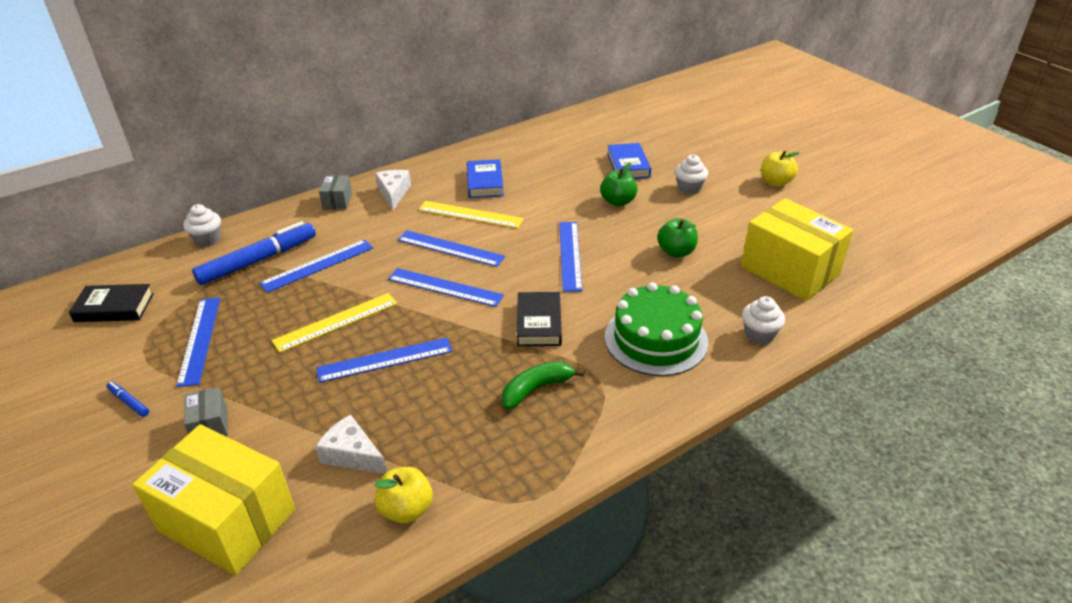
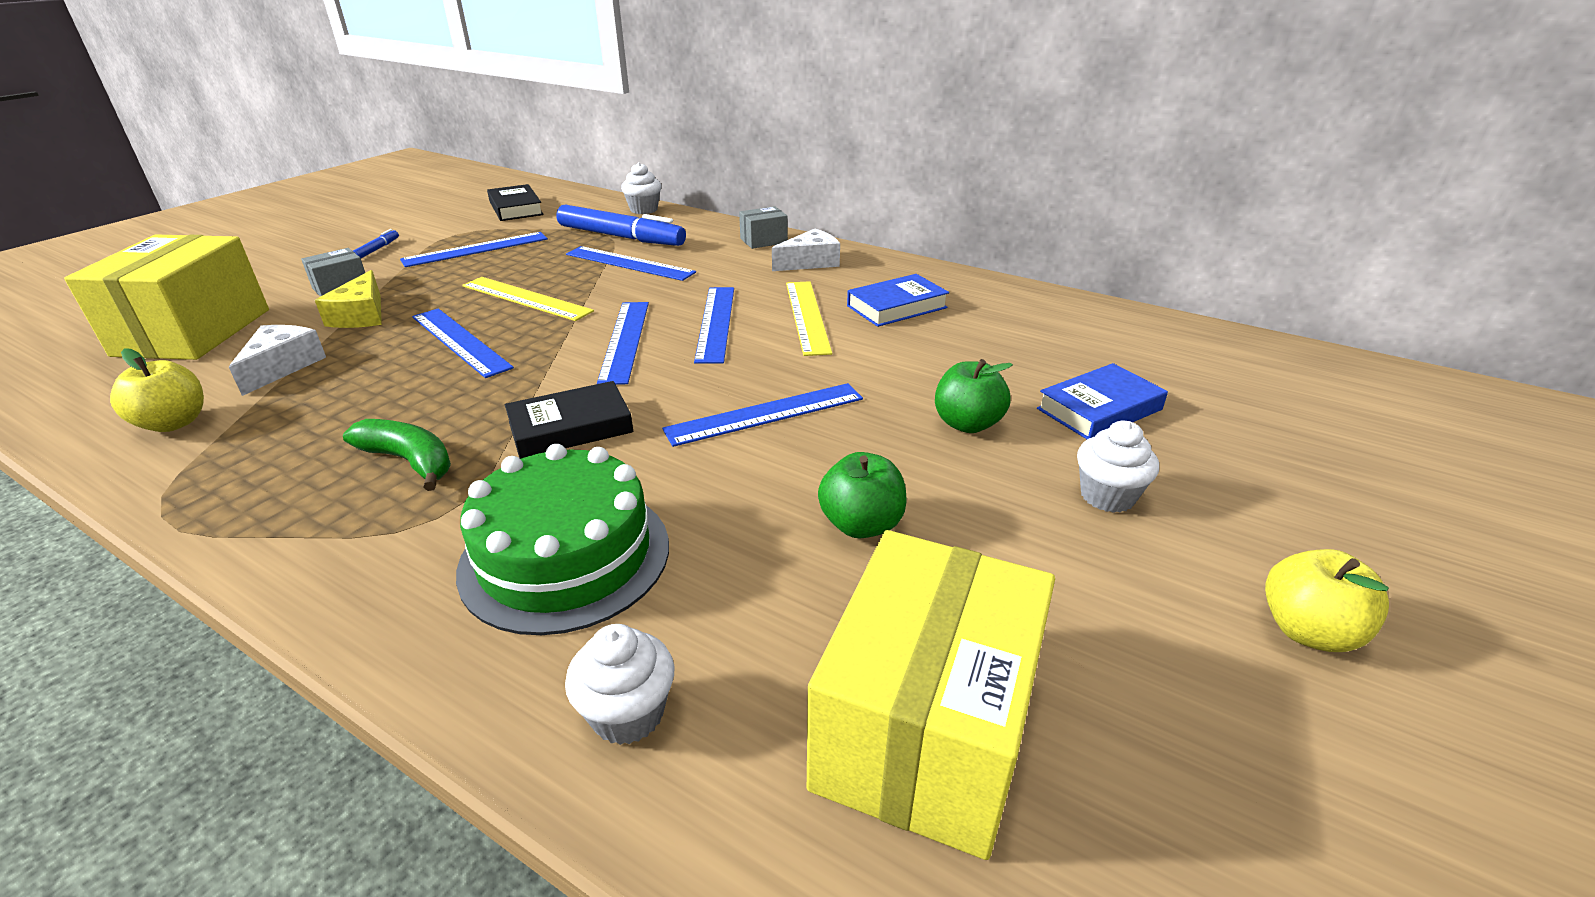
camera: 65 degrees right, 5 degrees down
(287, 411) = (361, 315): none -> yellow cheese

